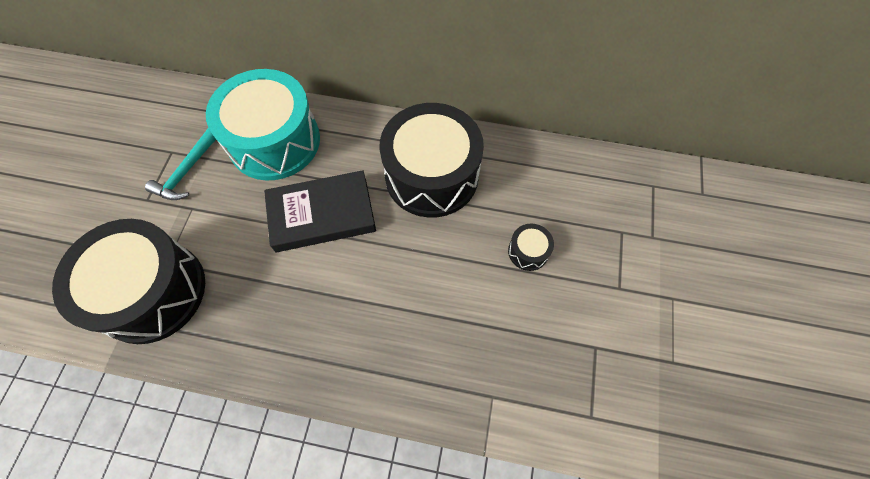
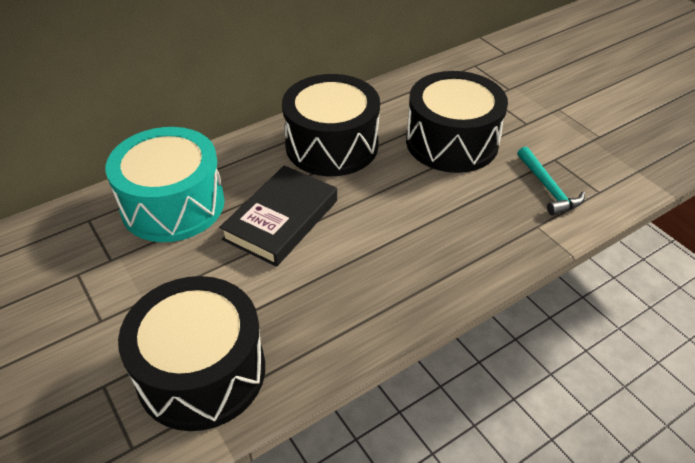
camera: 45 degrees left, 20 degrees down
(186, 171) = (114, 276): turquoise hammer -> turquoise hammer (548, 188)
(528, 251) = (452, 142): black drum -> black drum, size x2.48

